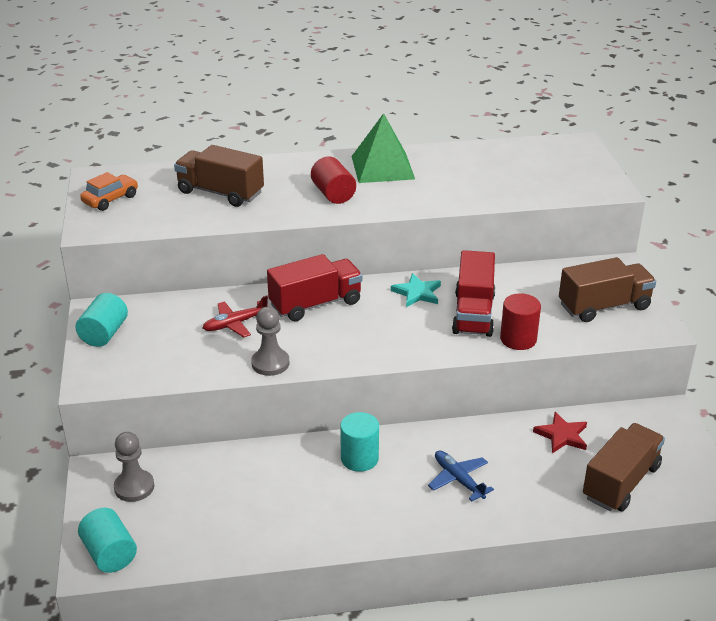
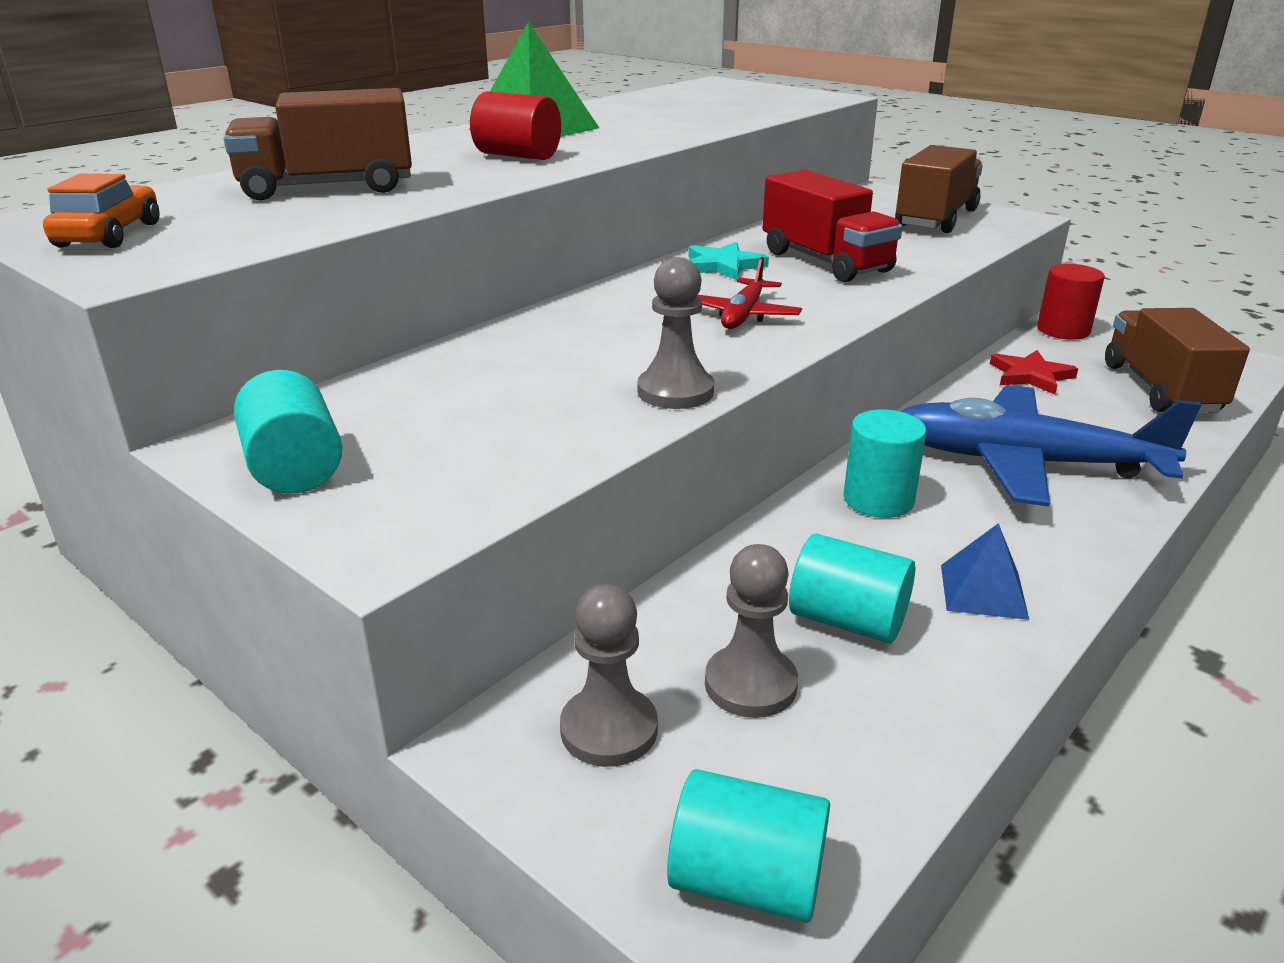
camera: 40 degrees left, 5 degrees down
(195, 500) = (750, 684): none -> grey pawn
(235, 324) = (531, 371): red plane -> red plane (743, 315)
(261, 500) = (847, 621): none -> turquoise cylinder
(315, 304) = (613, 314): red truck -> none
(330, 521) = (983, 591): none -> blue pyramid
(458, 480) = (1025, 463): blue plane -> blue plane, size x2.07
(518, 339) = (919, 265): red cylinder -> red cylinder (1063, 330)

